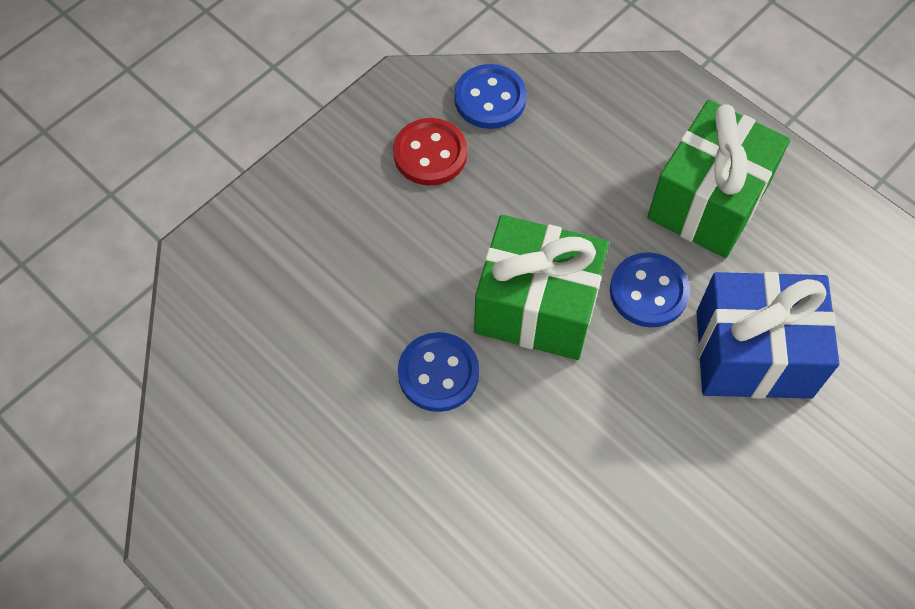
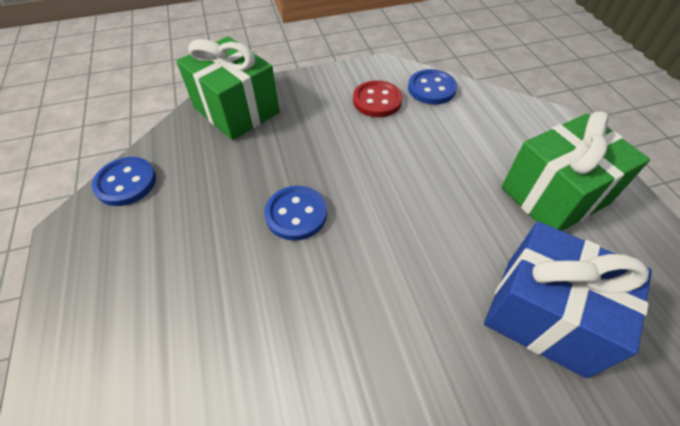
camera: 30 degrees right, 10 degrees down
(537, 307) = (389, 205): green gift -> green gift (236, 110)
(648, 291) = (477, 232): blue button -> blue button (126, 183)

